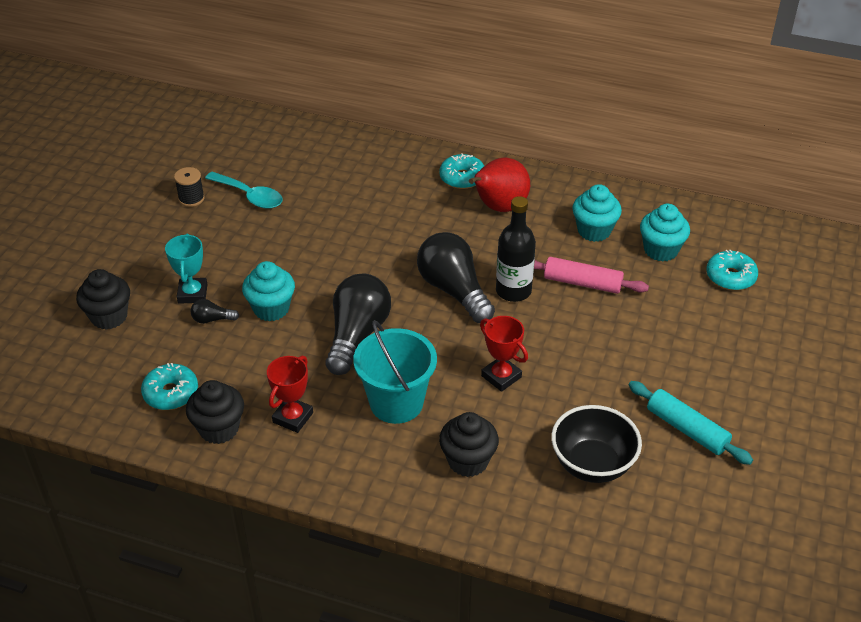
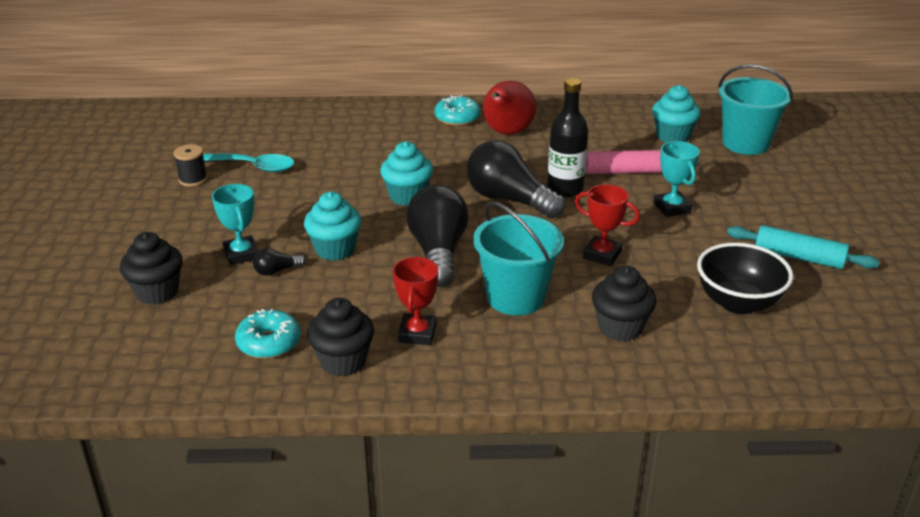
camera: 20 degrees left, 10 degrees down
(594, 231) = (604, 134): turquoise cupcake -> turquoise cupcake (407, 196)
(602, 339) = (672, 208): none -> turquoise trophy
(730, 277) = (745, 143): turquoise donut -> turquoise bucket

